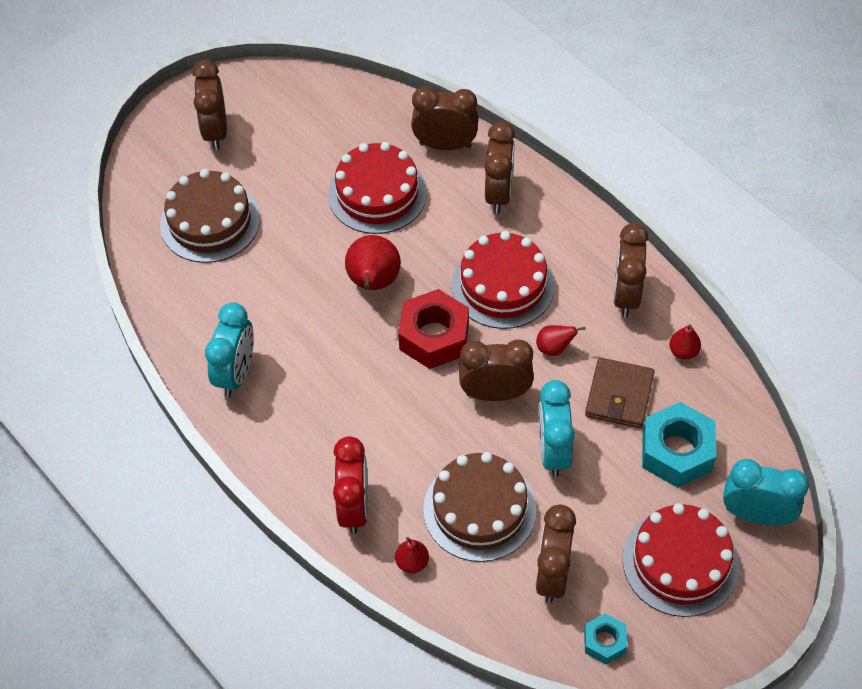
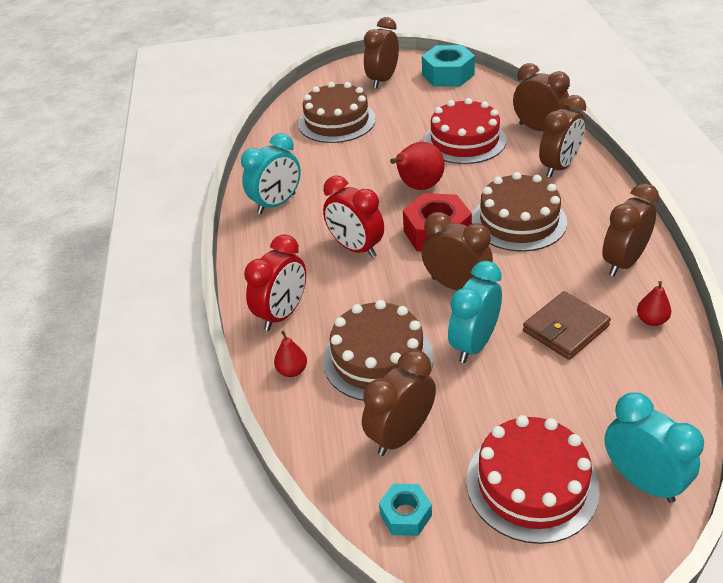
camera: 35 degrees right, 15 degrees down
(366, 393) = (356, 248): none -> red clock
(503, 285) = (518, 221): red cake -> brown cake
(554, 348) = (531, 275): red pear -> none
(676, 452) = (591, 392): turquoise nut -> turquoise nut (448, 75)

